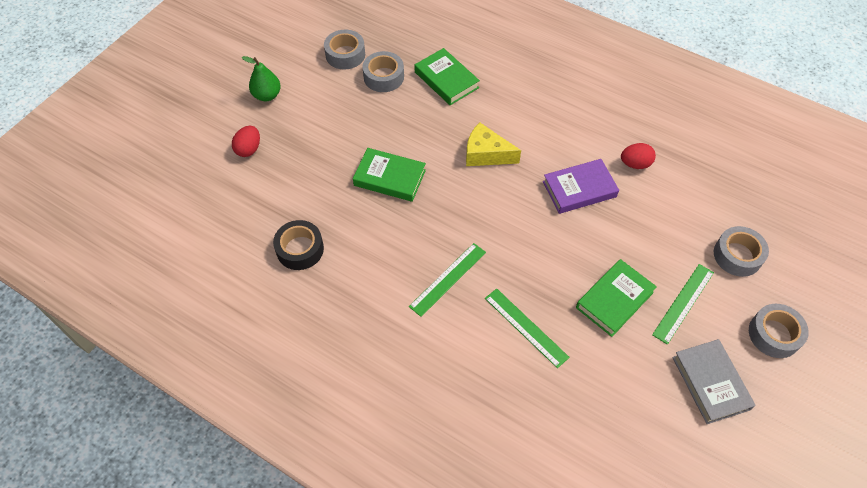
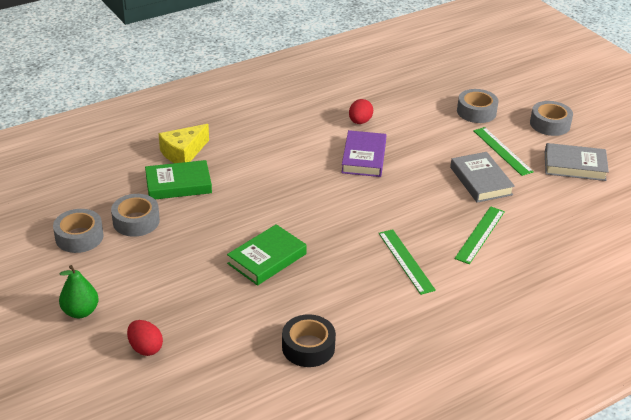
camera: 65 degrees left, 20 degrees down
(486, 154) = (287, 192): yellow cheese -> yellow cheese (183, 153)
(526, 327) = (480, 234): green ruler -> green ruler turned 45 degrees counterclockwise
(614, 300) = (480, 181): green book -> grey book

